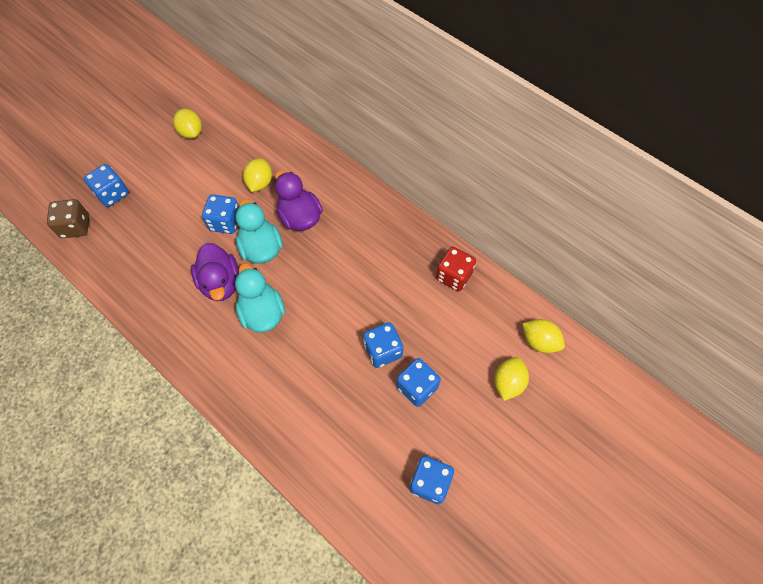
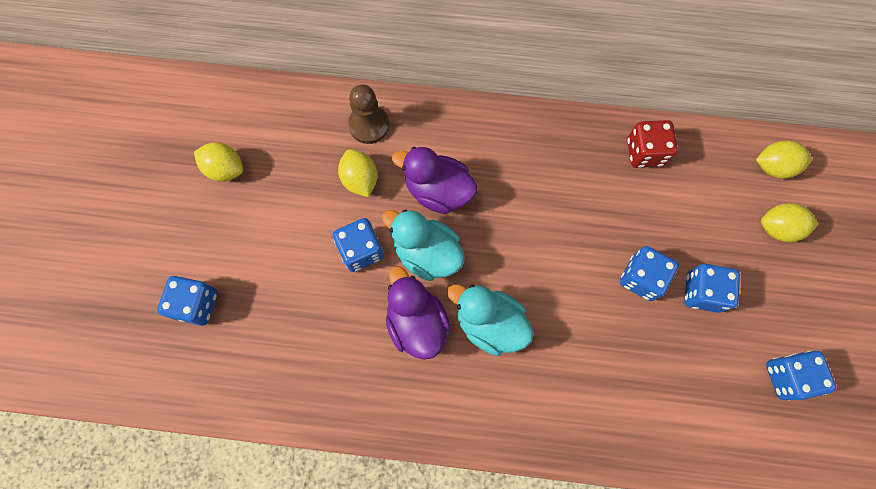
camera: 35 degrees left, 10 degrees up
(75, 227) = (187, 373): brown dice -> none
(220, 283) = (416, 322): purple duck -> purple duck turned 150 degrees counterclockwise
(292, 156) = (369, 125): none -> brown pawn
(508, 383) = (778, 228): yellow lemon -> yellow lemon turned 75 degrees counterclockwise

